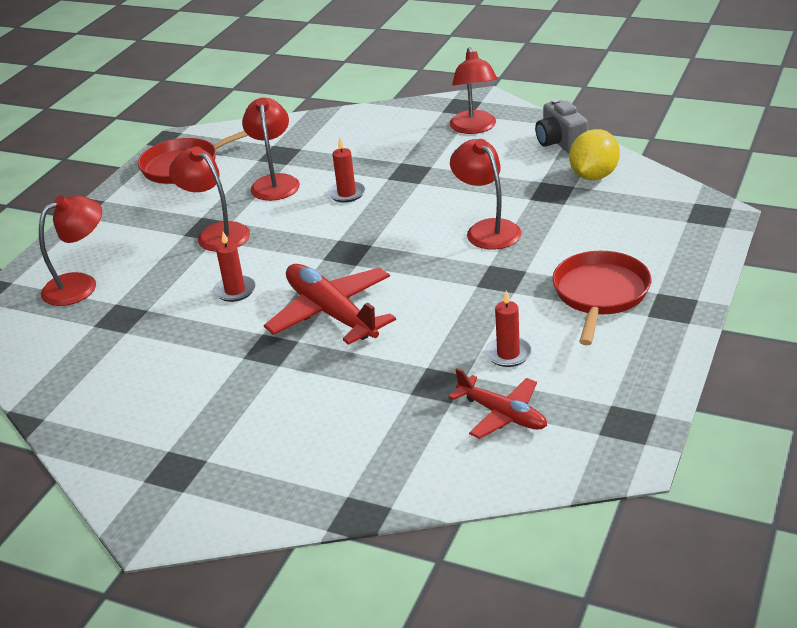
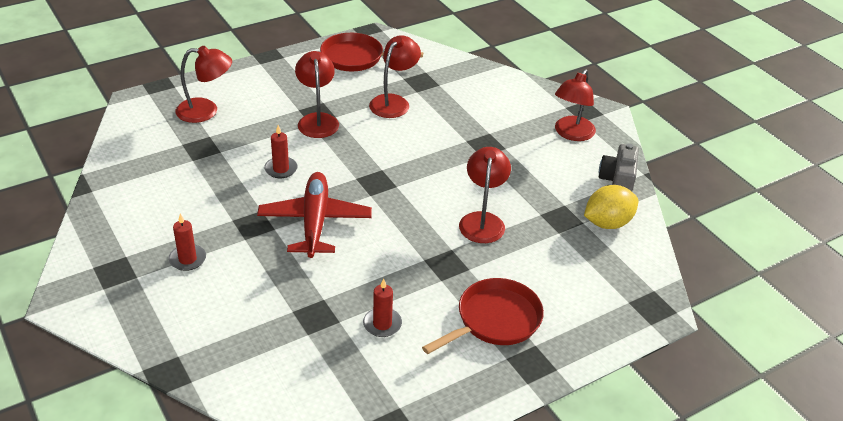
camera: 30 degrees right, 5 degrees up
(347, 194) = (427, 137): red candle -> red candle (187, 259)
(502, 414) = (326, 365): red plane -> none

